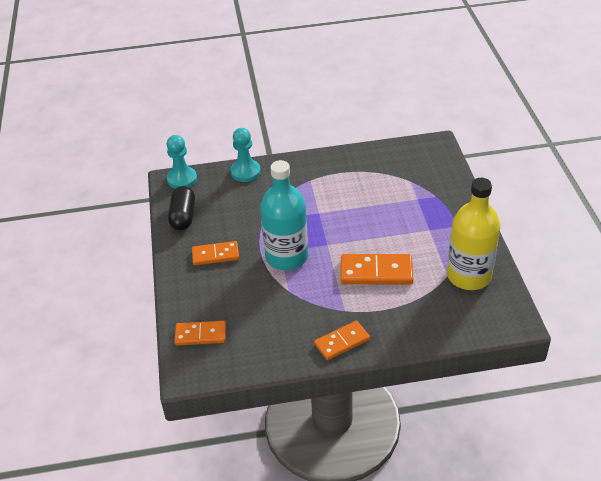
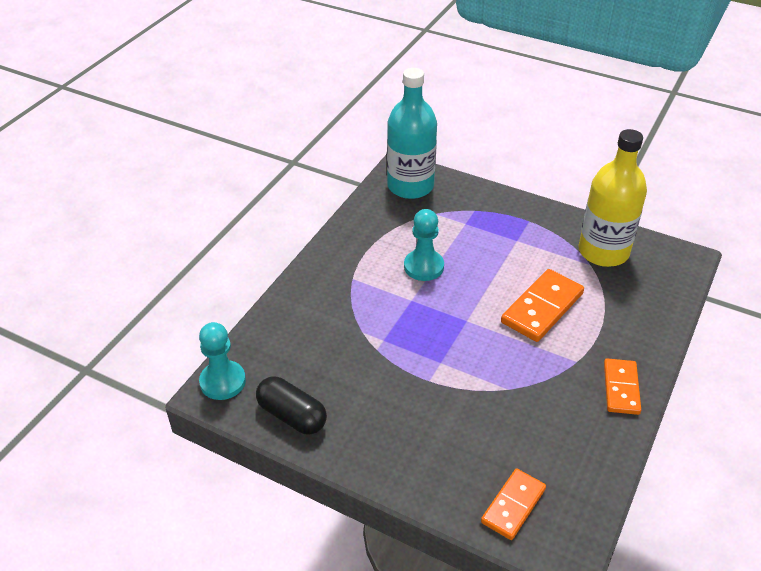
camera: 55 degrees left, 0 degrees up
(215, 255) = (391, 421): orange domino -> none
(245, 172) = (278, 320): turquoise pawn -> turquoise pawn (423, 267)
(286, 257) = (454, 362): turquoise bottle -> turquoise bottle (410, 186)

